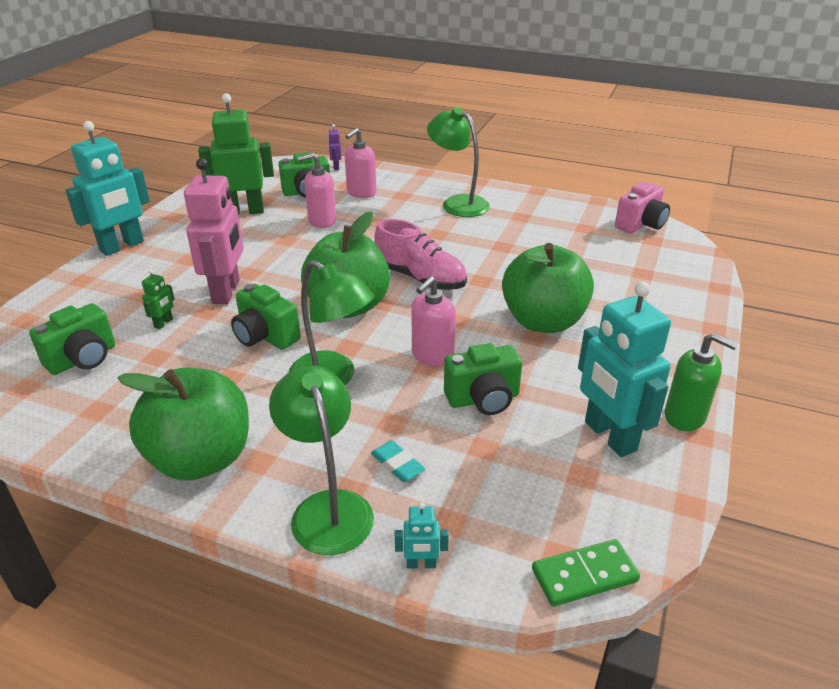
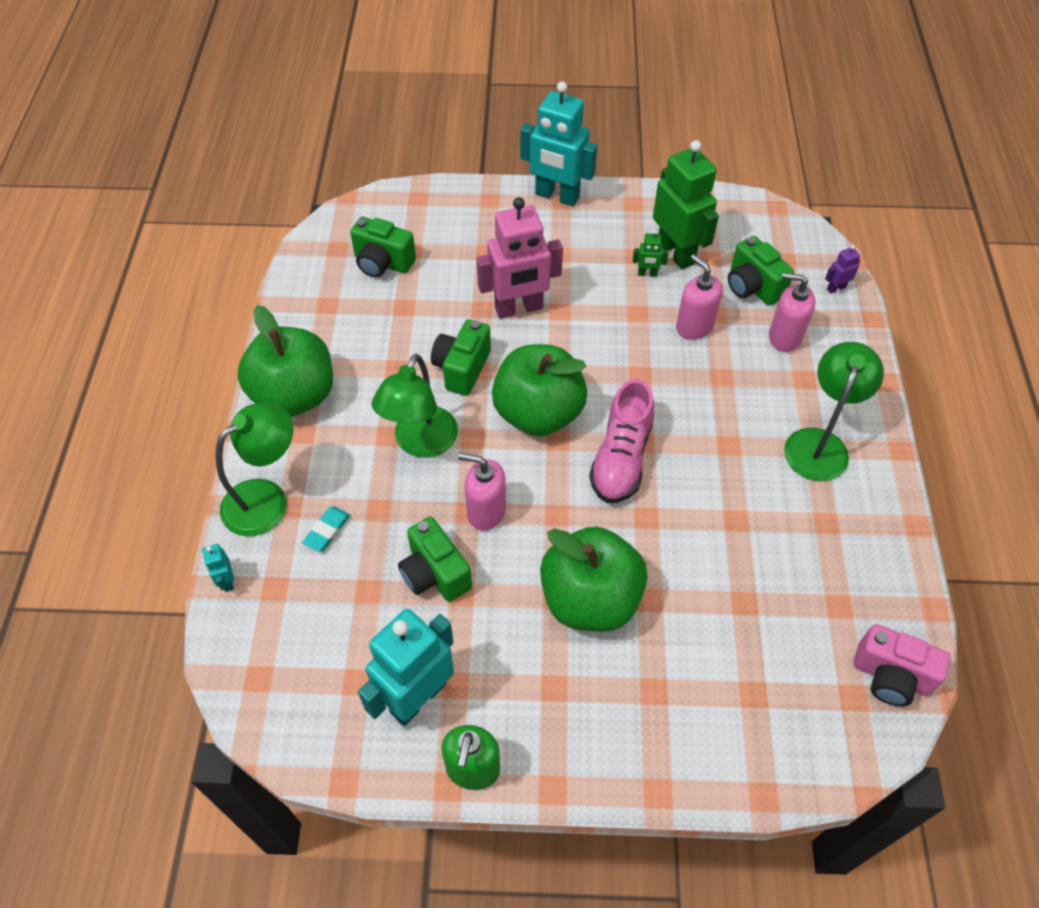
camera: 70 degrees right, 20 degrees up
(164, 323) = (451, 288): green robot -> green robot (647, 274)
(584, 575) = (241, 702): green domino -> none

